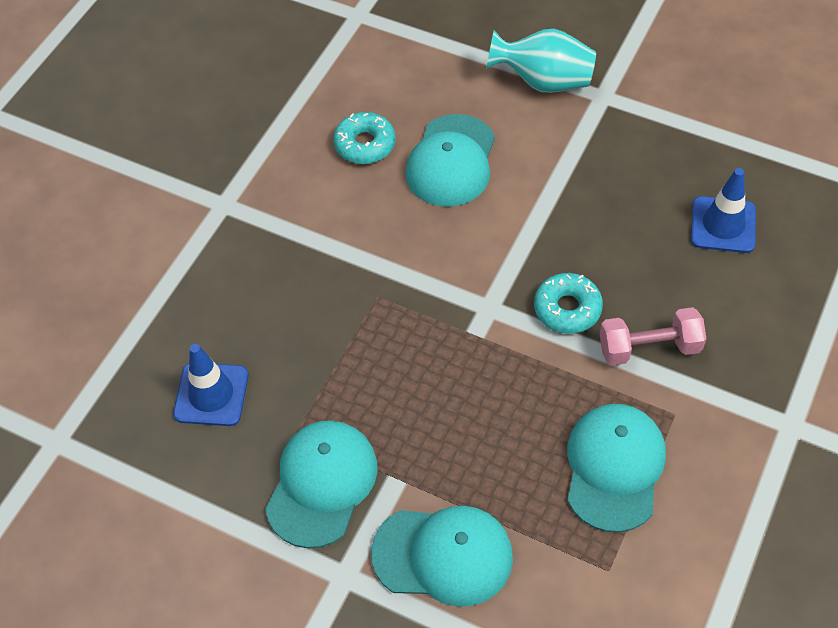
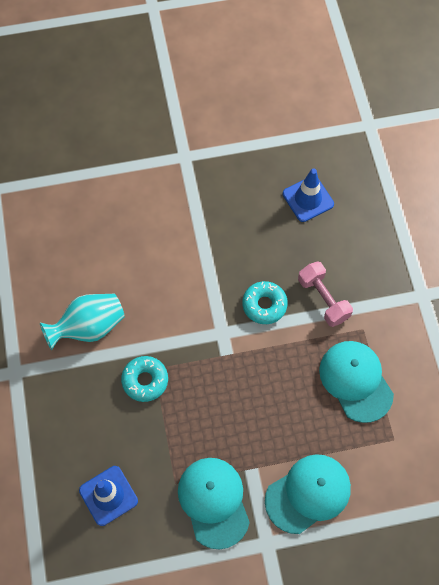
camera: 40 degrees left, 10 degrees up
(365, 144) = (70, 276): turquoise donut -> turquoise donut (145, 380)
(451, 161) = (130, 254): turquoise cap -> none
(543, 82) = (143, 168): turquoise vase -> turquoise vase (89, 327)
(649, 348) = (323, 299): pink dumbbell -> pink dumbbell turned 75 degrees counterclockwise

